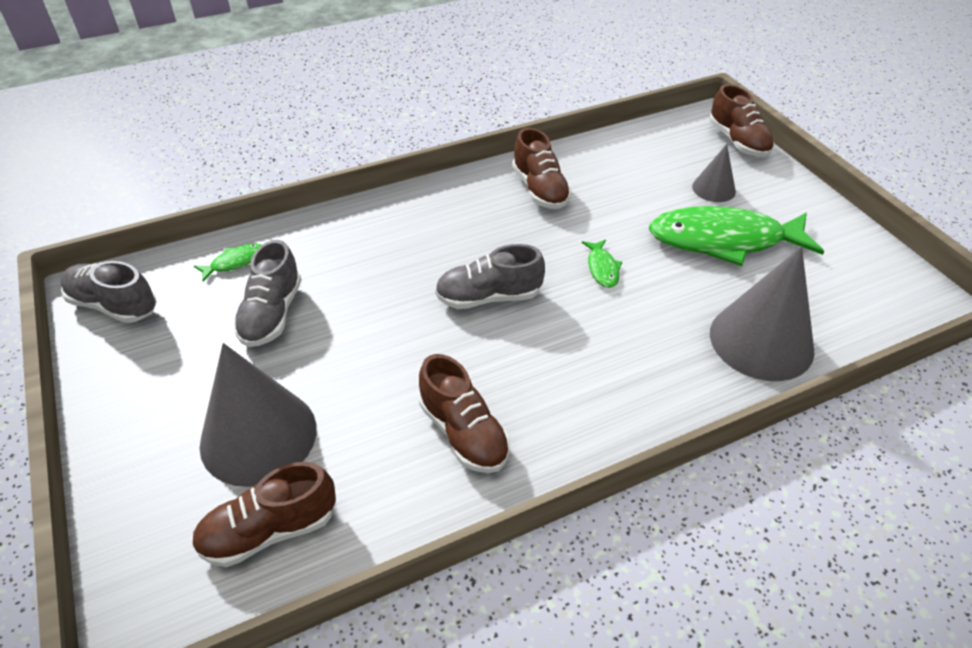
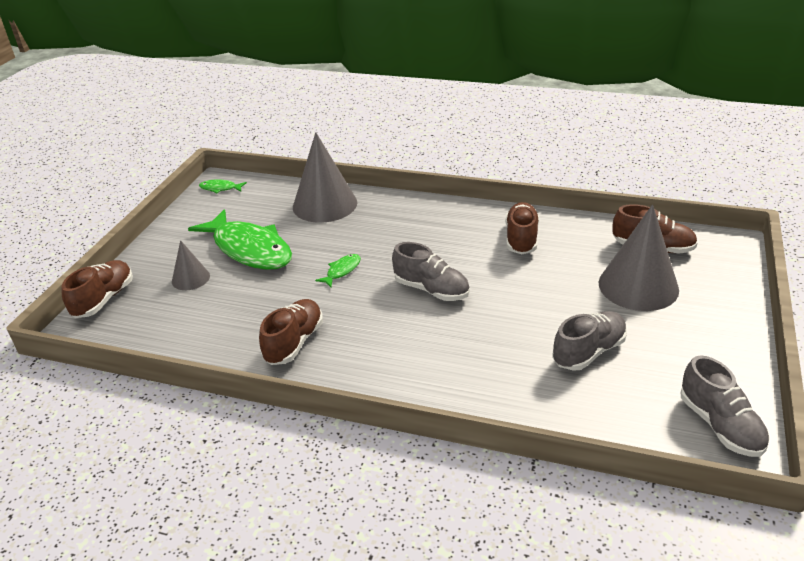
camera: 135 degrees left, 10 degrees down
(235, 262) = (594, 412): green fish -> green fish (220, 188)

